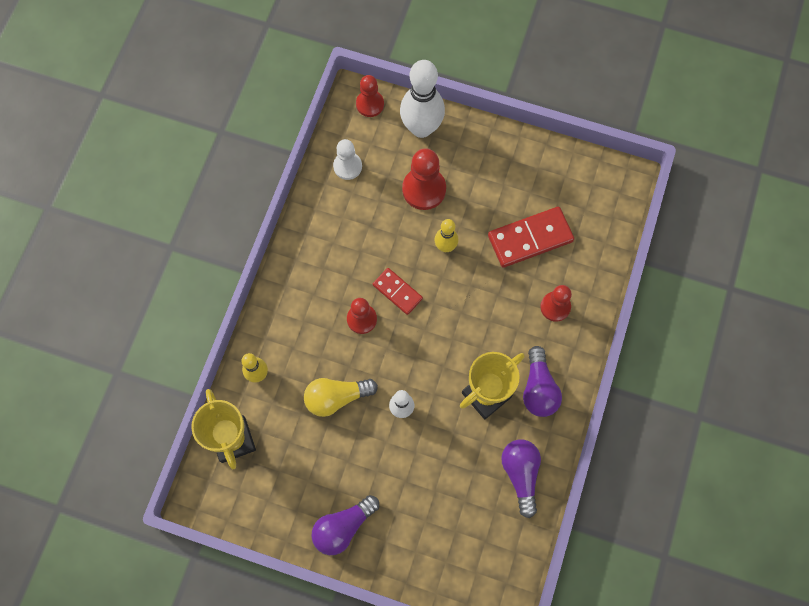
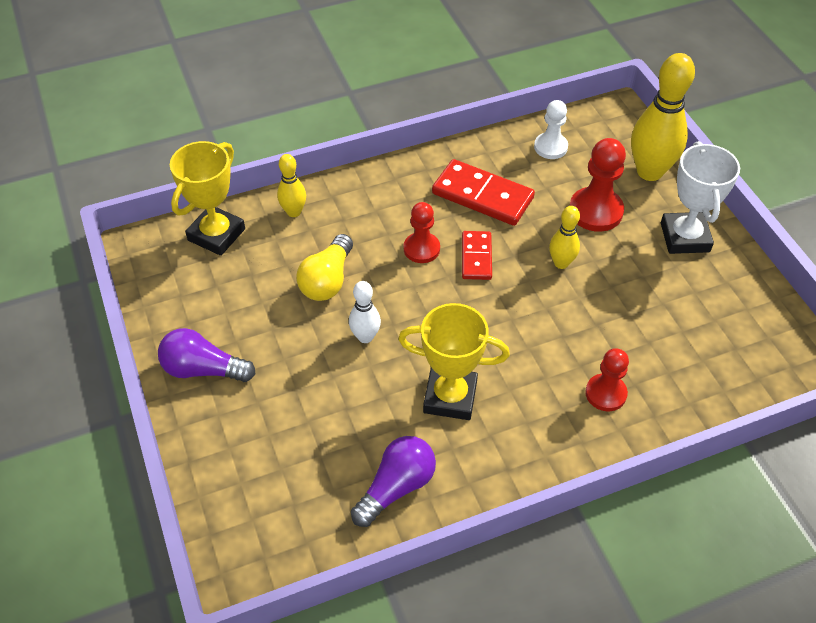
camera: 50 degrees right, 20 degrees down
(336, 397) = (327, 280): yellow light bulb -> yellow light bulb turned 105 degrees counterclockwise
(370, 104) = (624, 125): red pawn -> none
(421, 128) = (649, 171): white bowling pin -> yellow bowling pin
(488, 158) = (685, 237): none -> white trophy
(530, 238) = (649, 323): red domino -> red domino (482, 195)
(538, 388) = (504, 439): purple light bulb -> none

